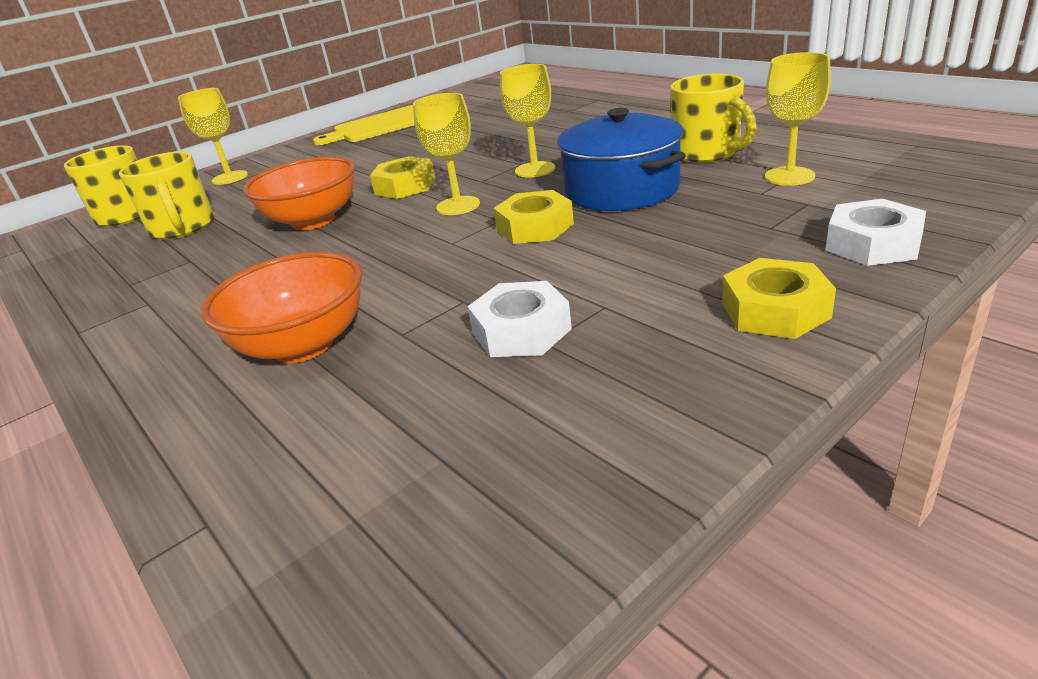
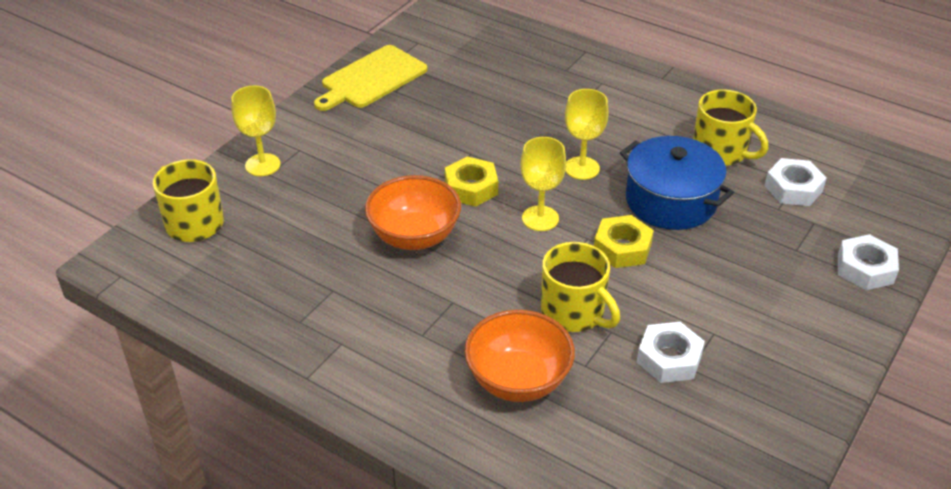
camera: 20 degrees left, 10 degrees up
(183, 228) = (282, 245): yellow mug -> yellow mug (574, 312)
(775, 310) = (821, 333): yellow nut -> none
(789, 176) = (793, 188): yellow goblet -> white nut

